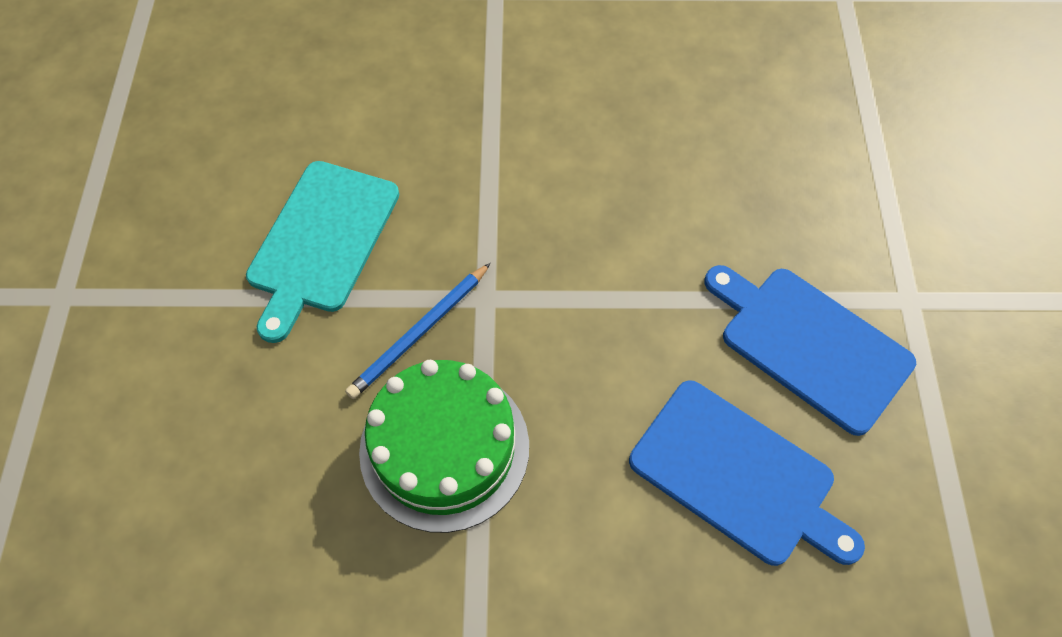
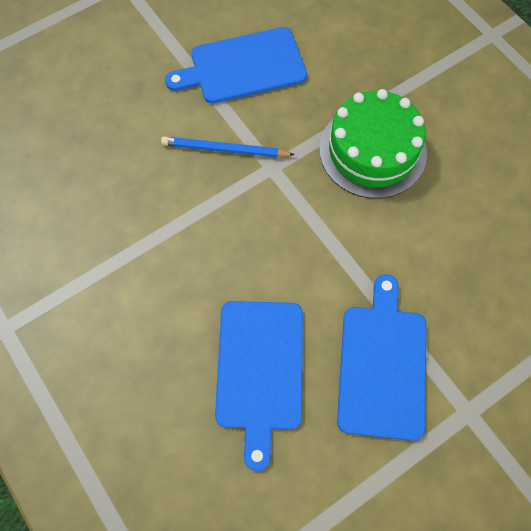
camera: 55 degrees right, 5 degrees up
(322, 241) = (243, 67): turquoise cutting board -> blue cutting board
(444, 448) = (166, 206): green cake -> green cake (372, 151)

